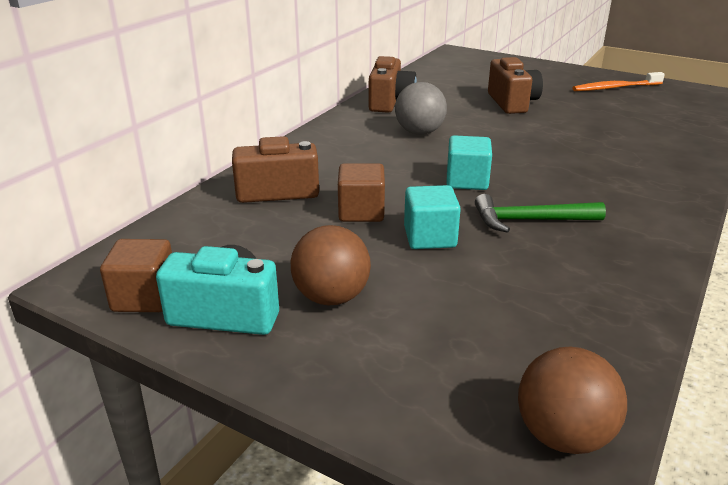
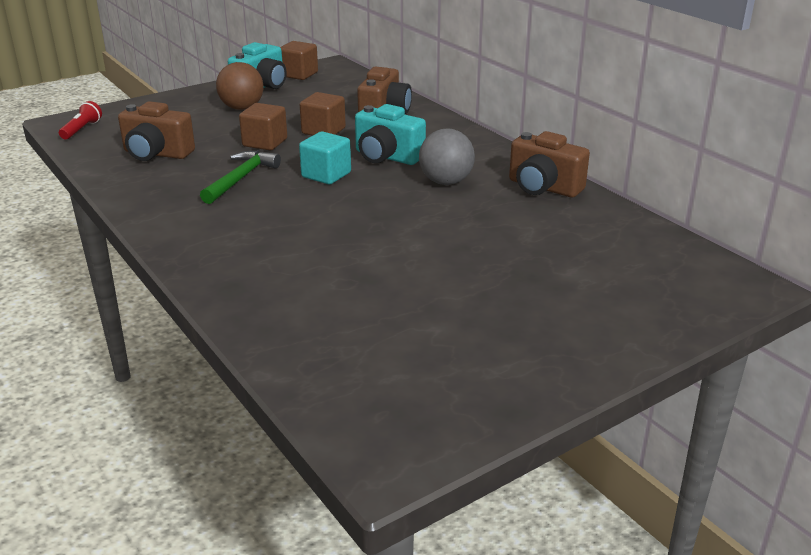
camera: 115 degrees right, 0 degrees up
(395, 164) = (387, 157): none -> turquoise camera
(430, 237) = (265, 143): turquoise cube -> brown cube
(512, 103) = (490, 255): brown camera -> brown camera (156, 154)
(563, 435) = (82, 129): brown ball -> red flashlight
(615, 88) = (493, 362): orange toothbrush -> none

